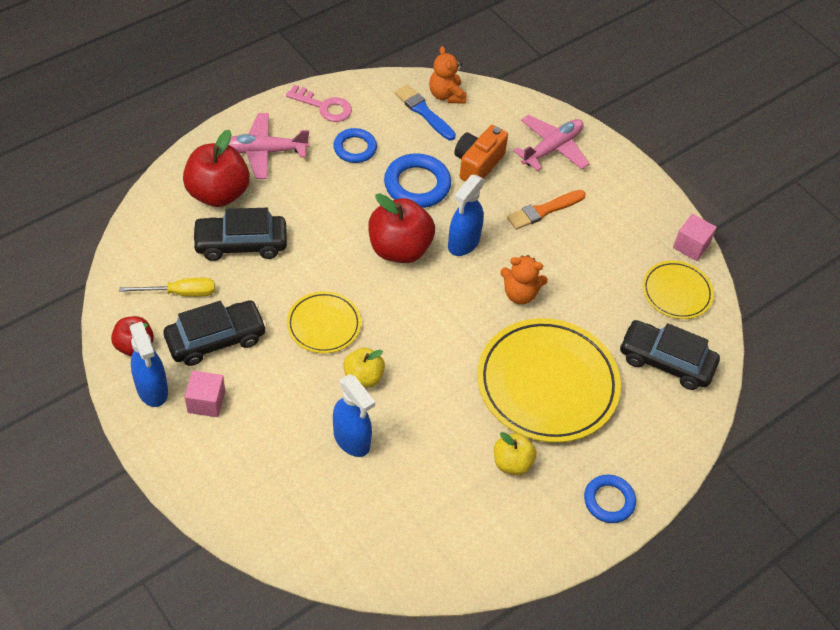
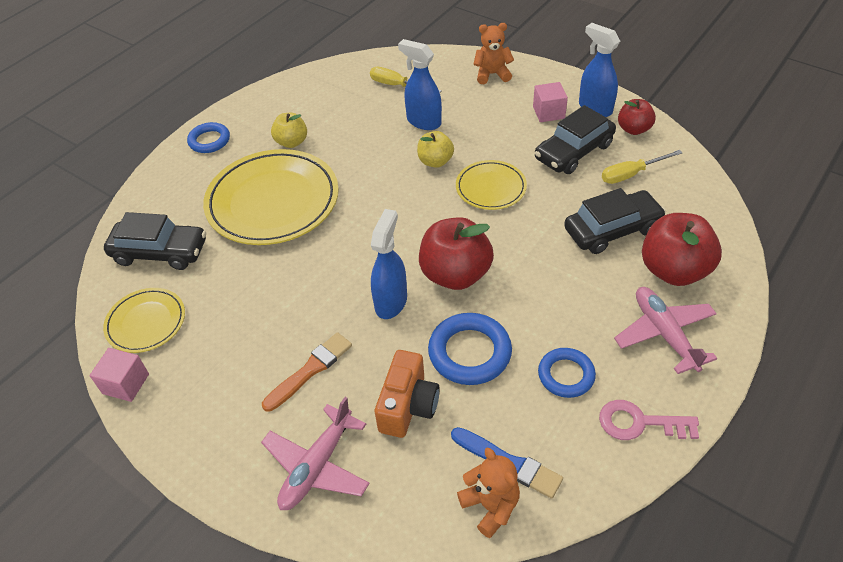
camera: 170 degrees right, 5 degrees down
(264, 151) = (664, 334): pink plane -> pink plane turned 90 degrees counterclockwise
(358, 514) = (397, 85): none -> yellow screwdriver
(520, 294) = (316, 269): orange teddy bear -> orange teddy bear (492, 74)

